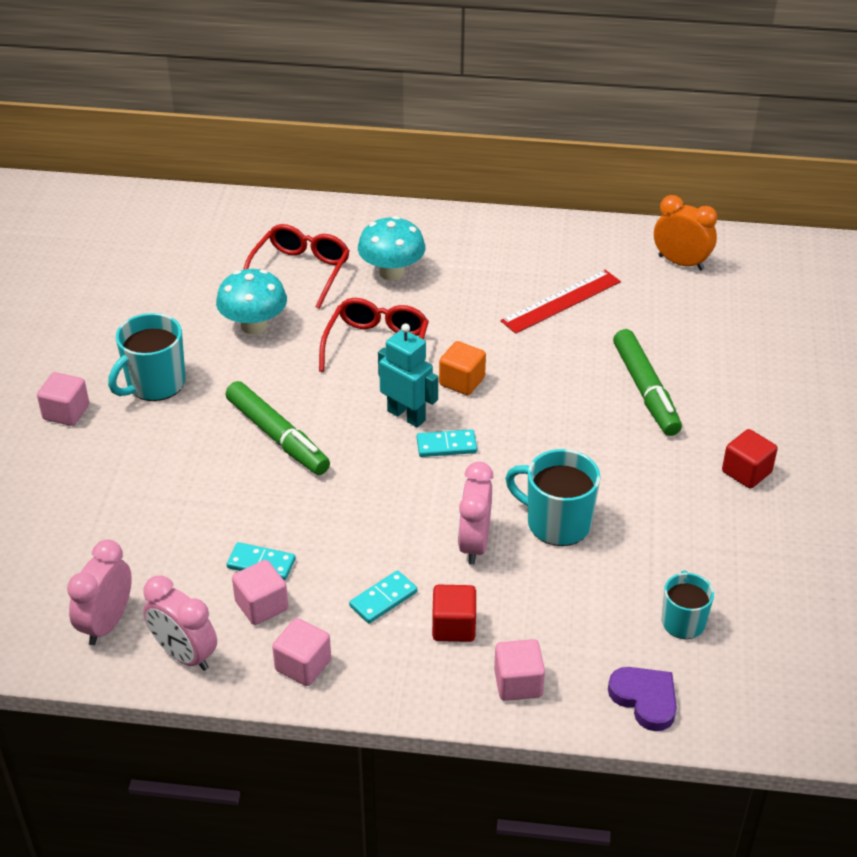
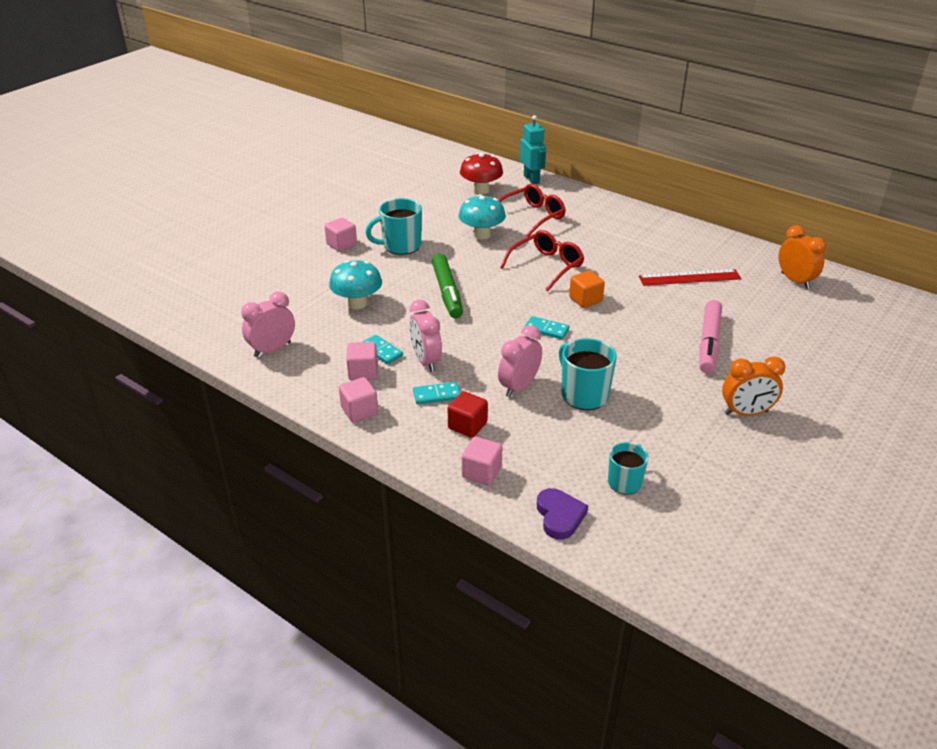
camera: 30 degrees right, 5 degrees down
(184, 655) = (299, 380): pink clock -> pink clock (426, 361)
(197, 250) = (481, 190): none -> red mushroom
(392, 272) = (589, 232): turquoise mushroom -> turquoise mushroom (357, 303)
(406, 415) = (534, 306): turquoise robot -> turquoise robot (531, 179)
(645, 390) = (709, 343): green marker -> pink marker
(746, 472) = (746, 413): red cube -> orange clock

